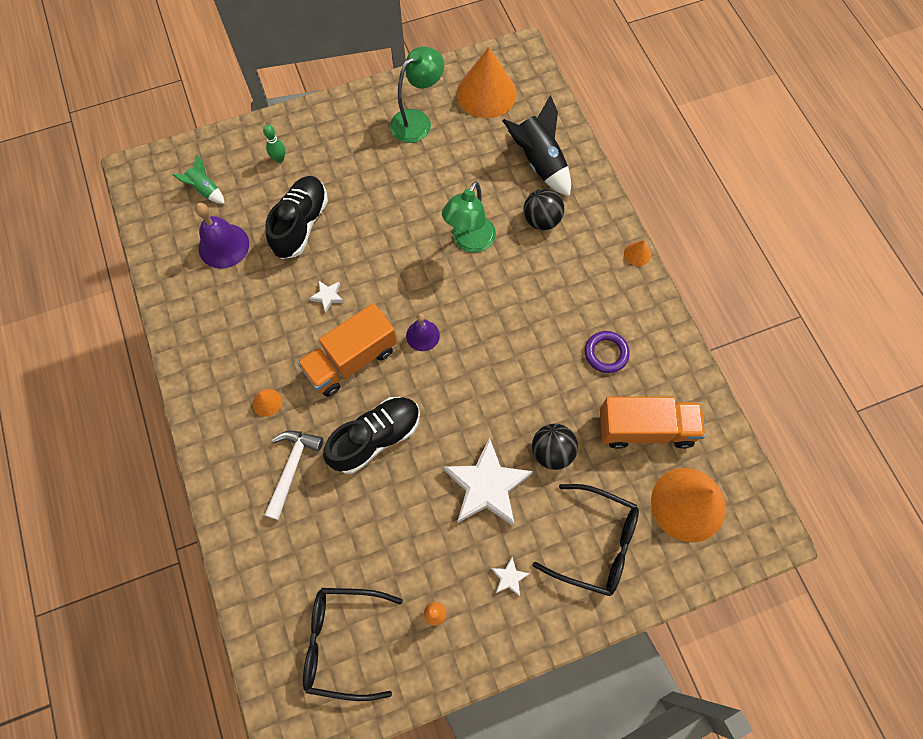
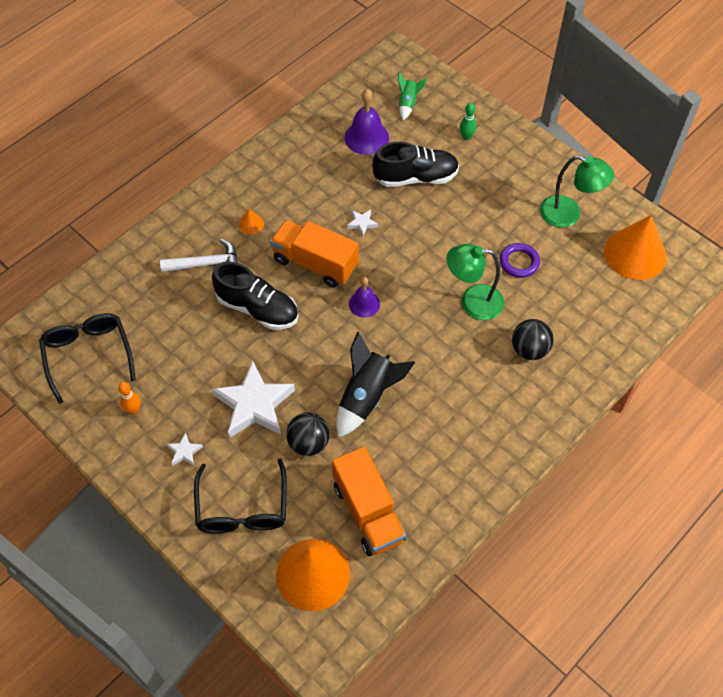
camera: 65 degrees right, 10 degrees down
(539, 162) = (589, 324): black rocket -> black rocket (367, 397)
(606, 353) = (425, 452): purple ring -> purple ring (519, 262)
(637, 254) = (543, 442): orange cone -> none

